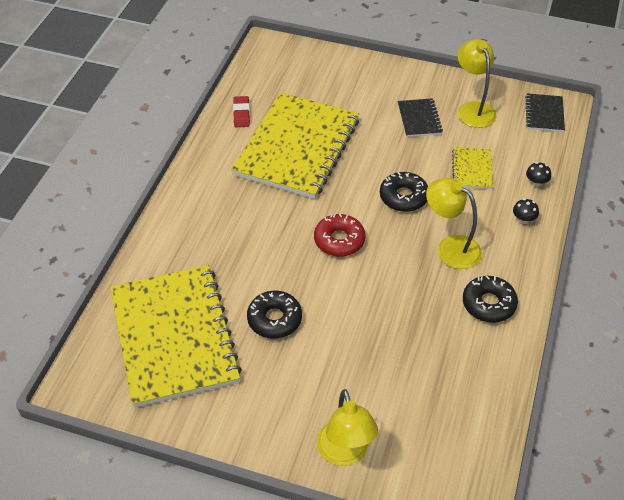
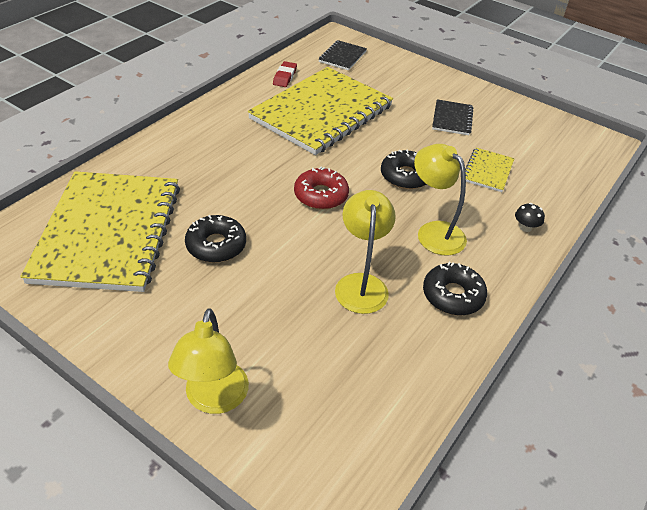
camera: 15 degrees right, 5 degrees down
(473, 109) = (510, 123): yellow lamp -> yellow lamp (361, 284)
(536, 183) = (552, 199): black mushroom -> none
(544, 114) = (583, 144): black notebook -> black notebook (342, 56)

